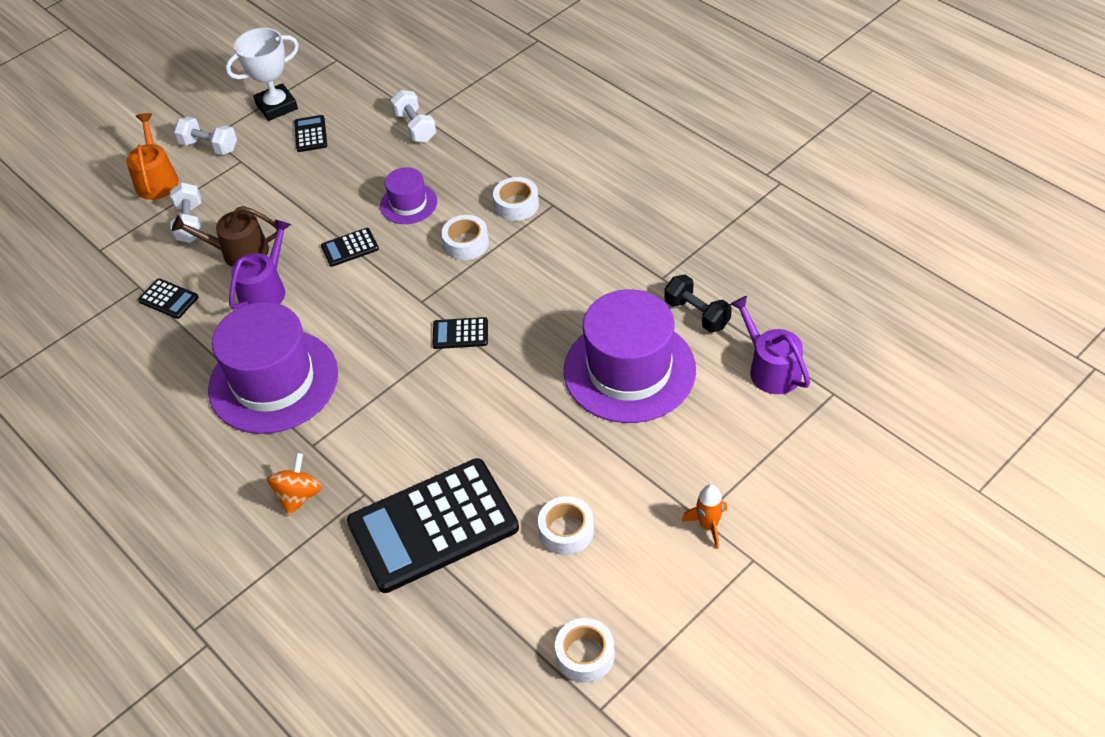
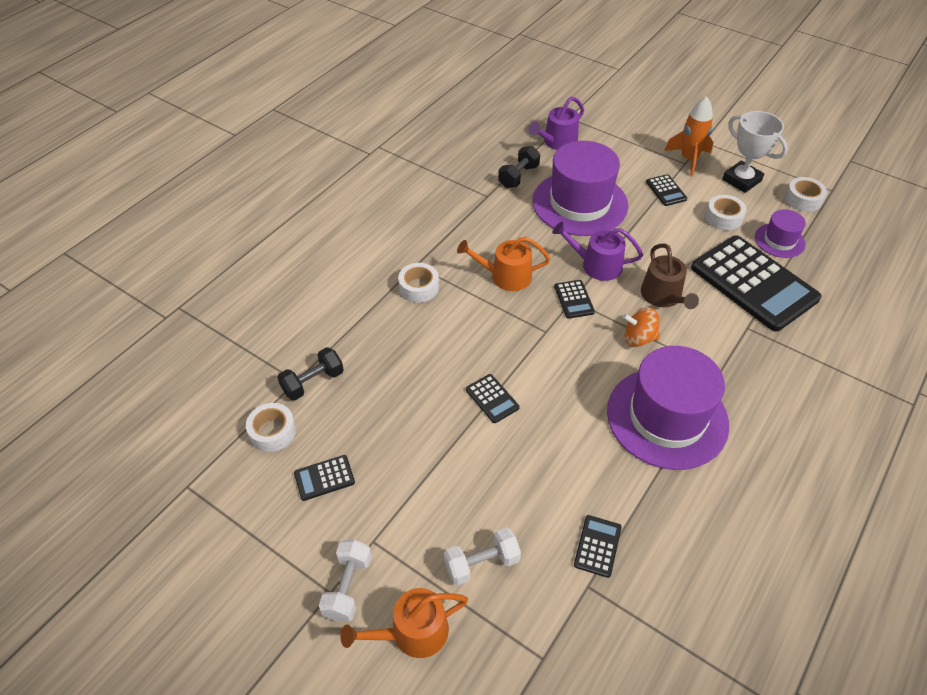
camera: 105 degrees left, 0 degrees up
(239, 252) = (516, 496): brown watering can -> brown watering can (663, 296)
(265, 290) = (562, 456): purple watering can -> purple watering can (596, 265)
(276, 106) = (273, 529): white trophy -> white trophy (741, 180)
(299, 496) = (769, 368): orange spinning top -> orange spinning top (639, 338)
(408, 204) = (426, 365): purple hat -> purple hat (779, 240)
(415, 127) = (313, 382): white dumbbell -> black dumbbell
(466, 243) = (471, 313): white tape -> white tape (272, 432)
(514, 278) = (505, 276): none -> orange watering can
(638, 475) = (666, 190): none -> black calculator
(708, 526) = (689, 159): orange rocket -> orange rocket, size x1.57

